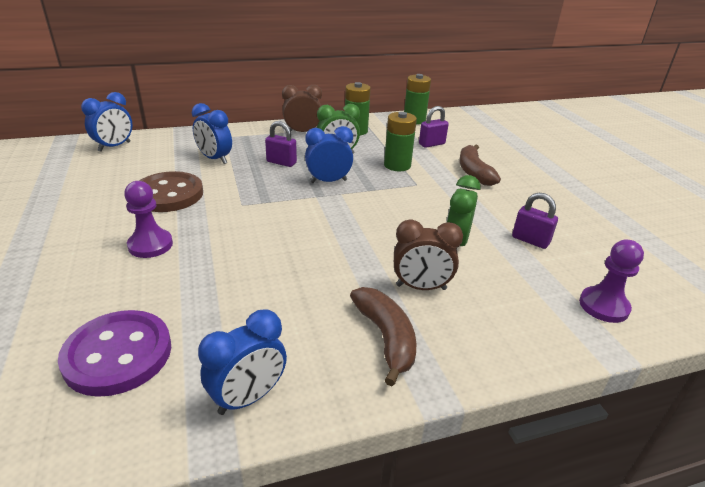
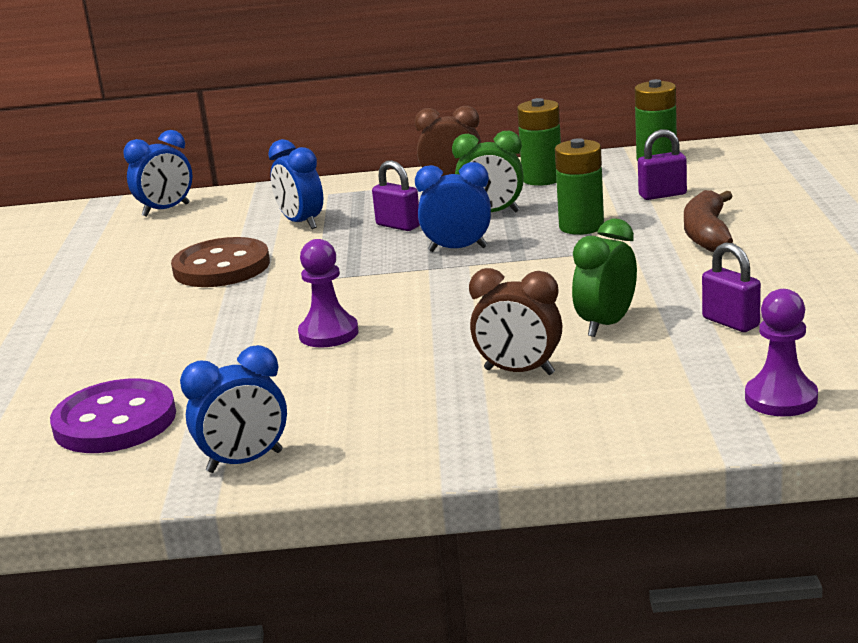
camera: 20 degrees right, 10 degrees down
(150, 245) = (181, 322): purple pawn -> purple pawn (328, 334)
(386, 338) = (438, 419): brown banana -> none

